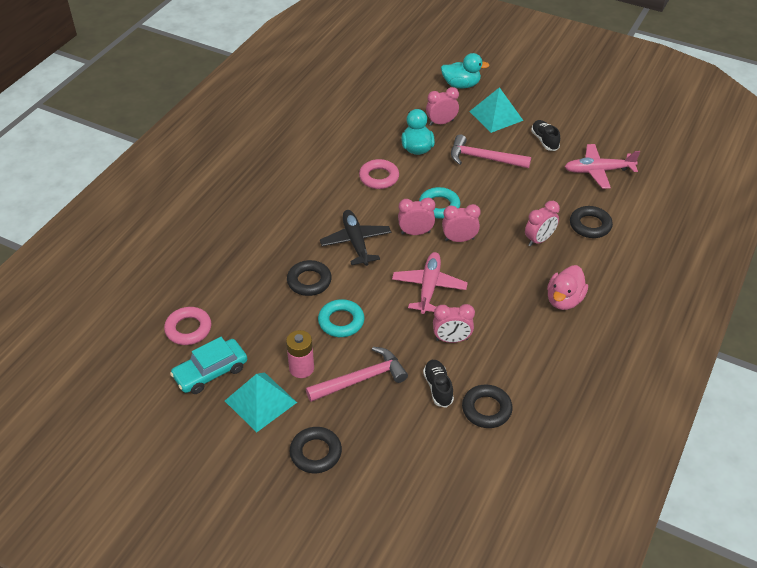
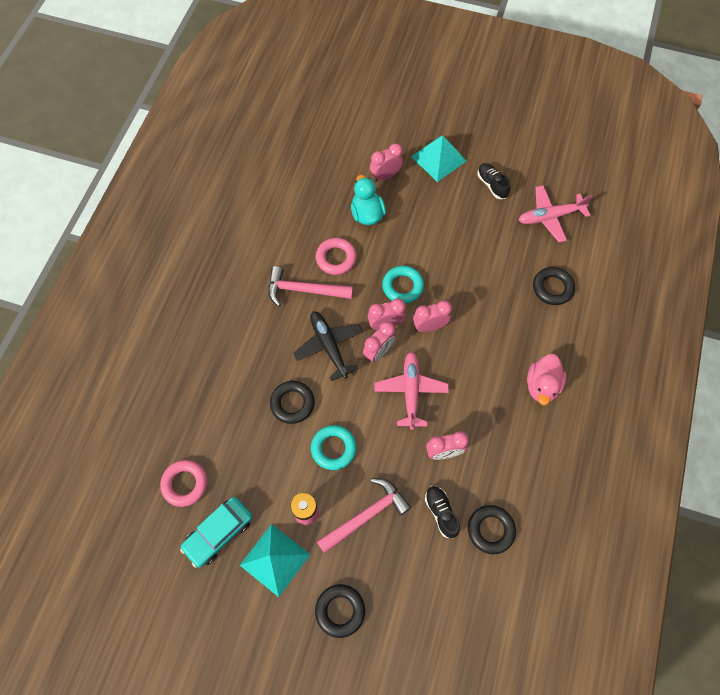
camera: 10 degrees left, 20 degrees up
(461, 85) = (396, 122): turquoise duck -> none
(483, 158) = (436, 217): pink hammer -> pink hammer (304, 290)
(539, 240) = (506, 314): pink clock -> pink clock (379, 351)

